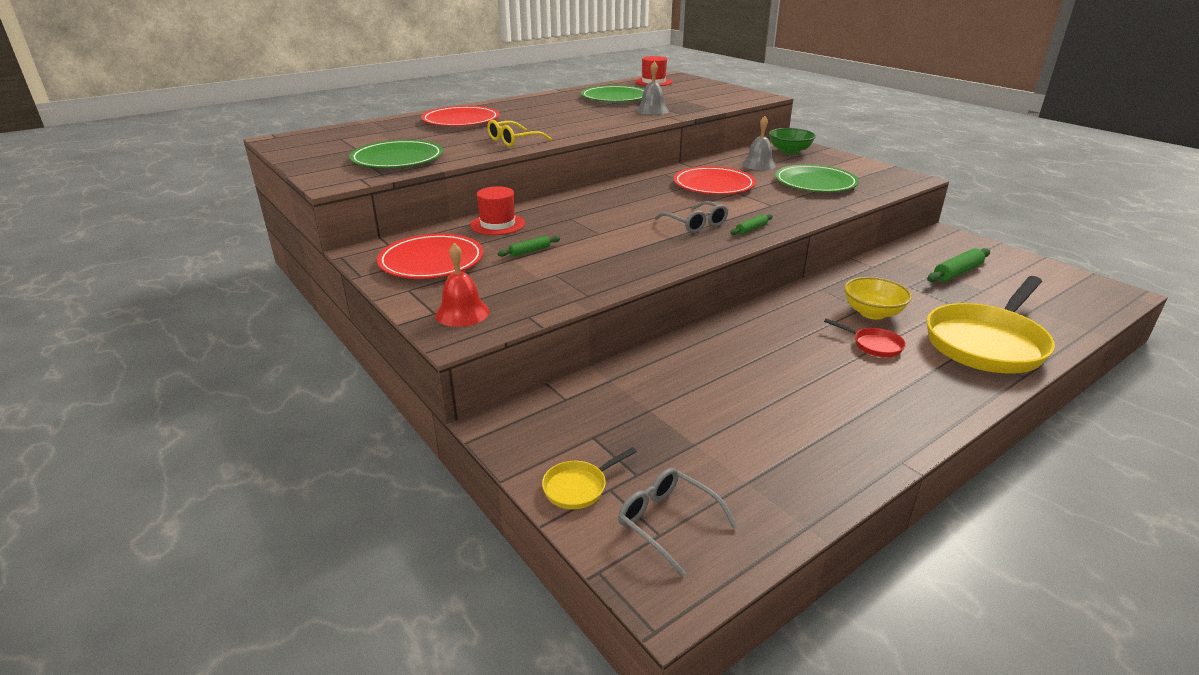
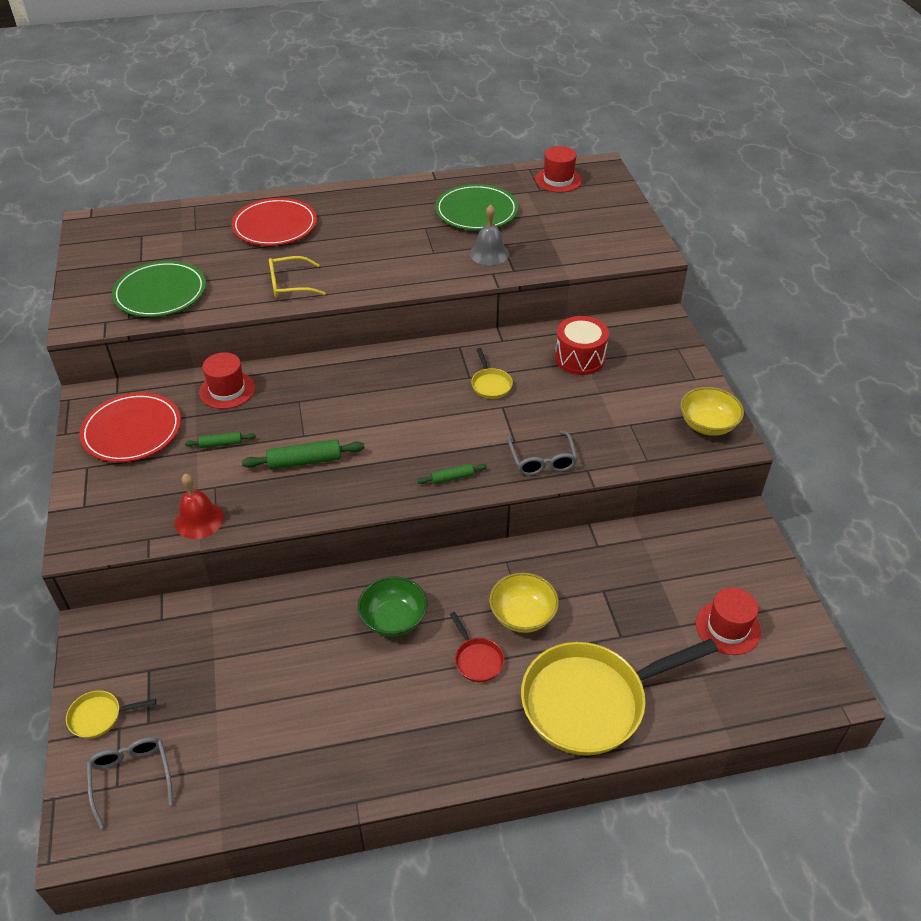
camera: 25 degrees right, 15 degrees up
(462, 313) = (103, 514): red bell -> red bell (199, 520)
(695, 224) = (406, 450): grey glasses -> grey glasses (542, 460)
(713, 185) = (490, 384): red plate -> yellow pan
(758, 164) = (579, 358): grey bell -> red drum
(789, 151) = (643, 340): green bowl -> green bowl (393, 619)
(815, 183) = (606, 415): green plate -> none
(887, 175) = (707, 425): none -> yellow bowl
(957, 273) = (681, 589): green rolling pin -> green rolling pin (304, 461)
(1014, 282) = (728, 627): none -> red hat

